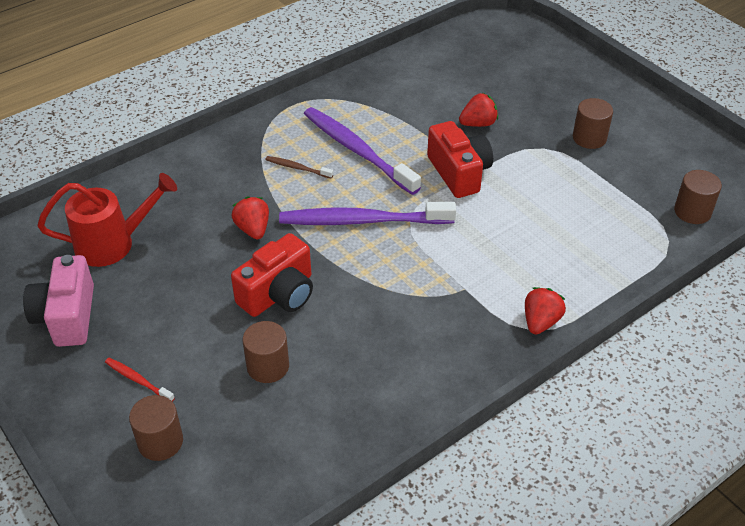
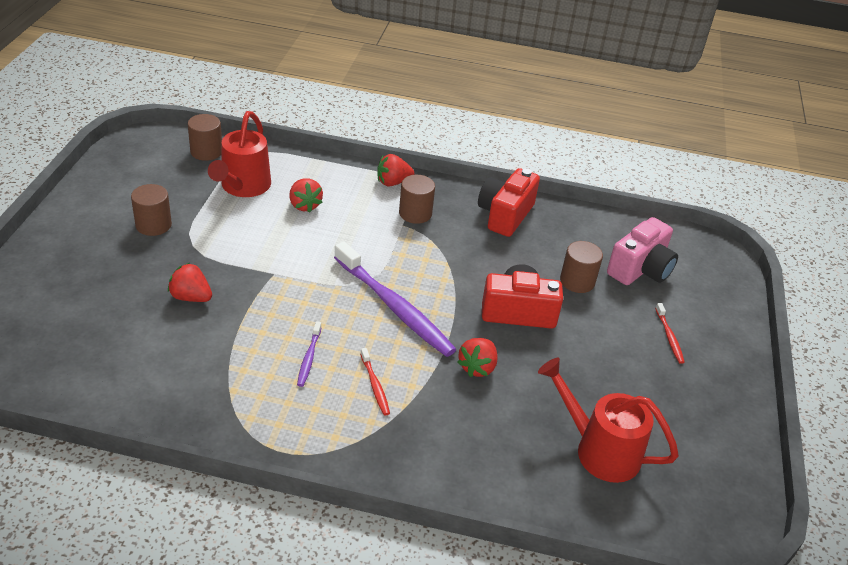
camera: 135 degrees left, 5 degrees down
(67, 316) = (687, 419): pink camera -> pink camera (640, 269)
(160, 442) = (684, 296): brown cylinder -> brown cylinder (415, 213)
(297, 168) = (375, 385): brown toothbrush -> red toothbrush
(357, 150) = (309, 358): purple toothbrush -> purple toothbrush, size x0.44
(459, 173) = (276, 279): red camera -> red camera (505, 215)
(550, 236) = (304, 205): none -> red strawberry
(610, 210) = (242, 187): none -> red watering can

